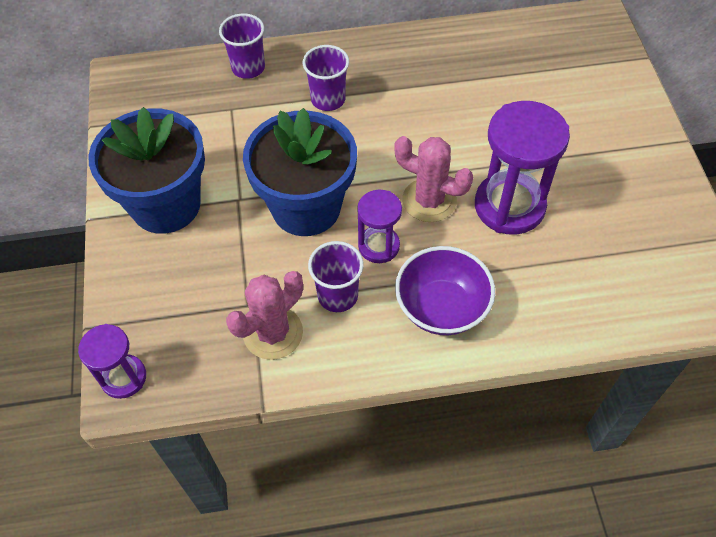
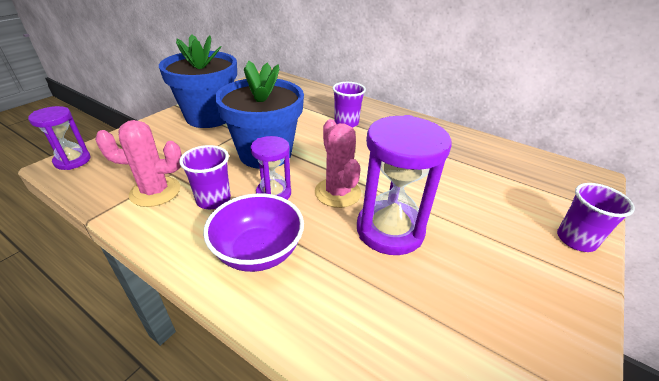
camera: 40 degrees right, 20 degrees down
(248, 68) = (325, 96): purple cup -> purple cup (576, 240)

